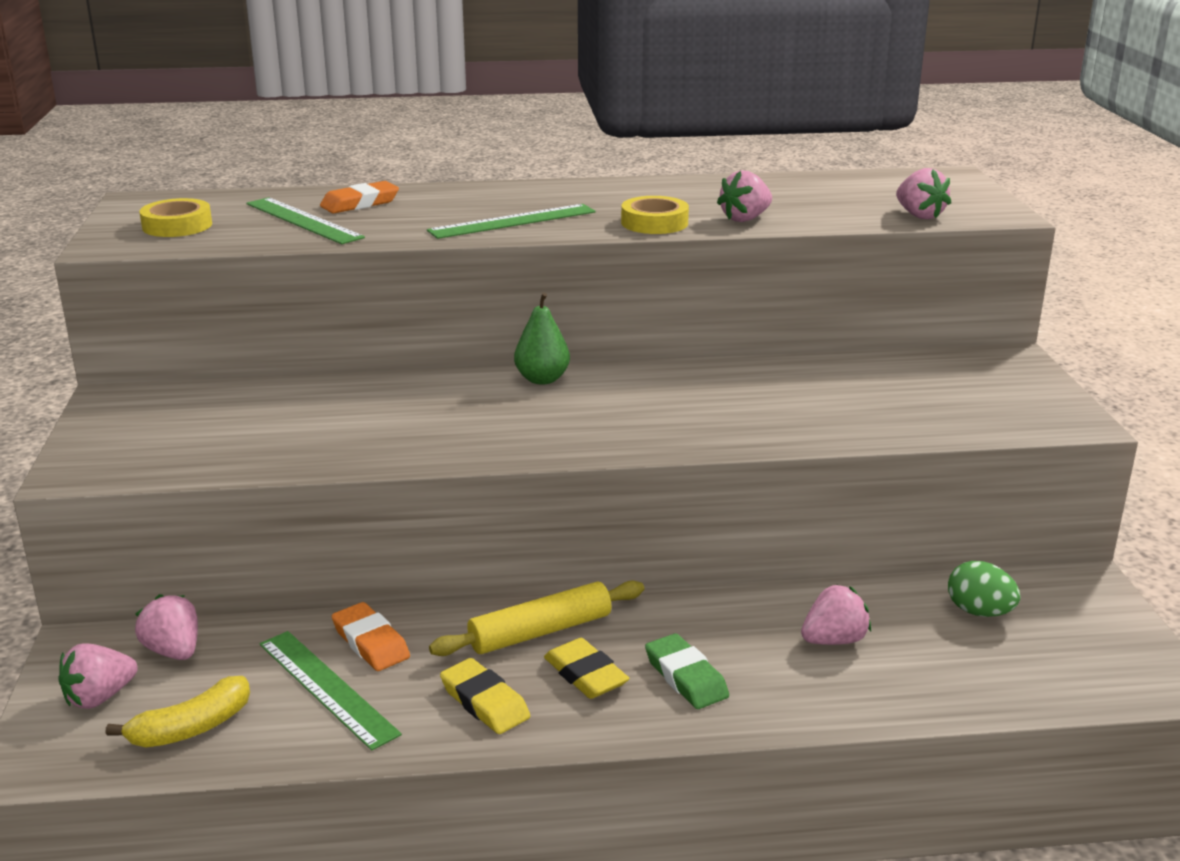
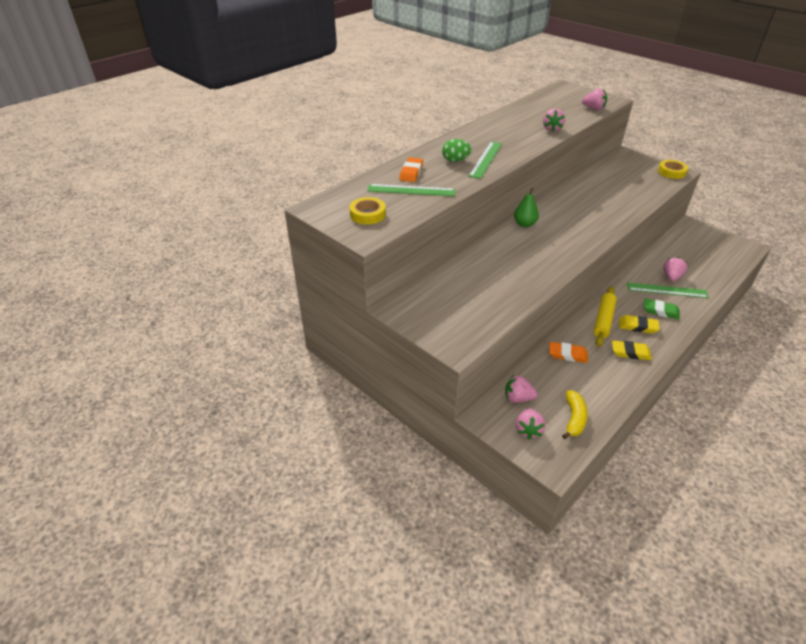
camera: 40 degrees left, 15 degrees up
(327, 688) = (584, 378): green ruler -> green ruler (667, 290)
(654, 223) = (530, 142): yellow tape -> yellow tape (671, 172)
(979, 612) = (685, 248): green egg -> green egg (455, 160)

